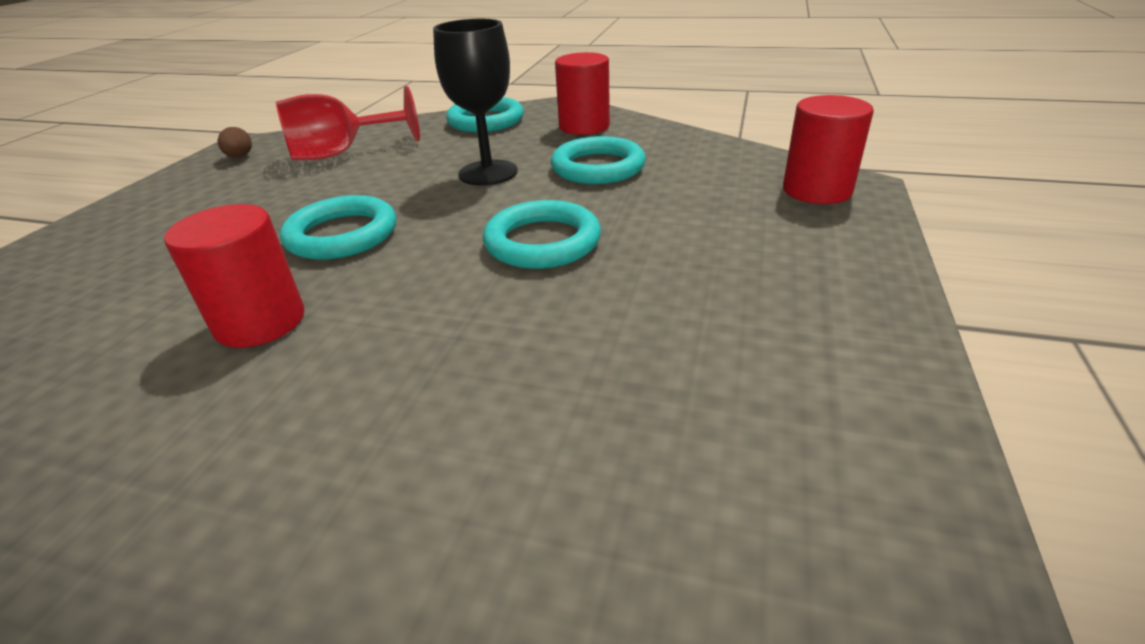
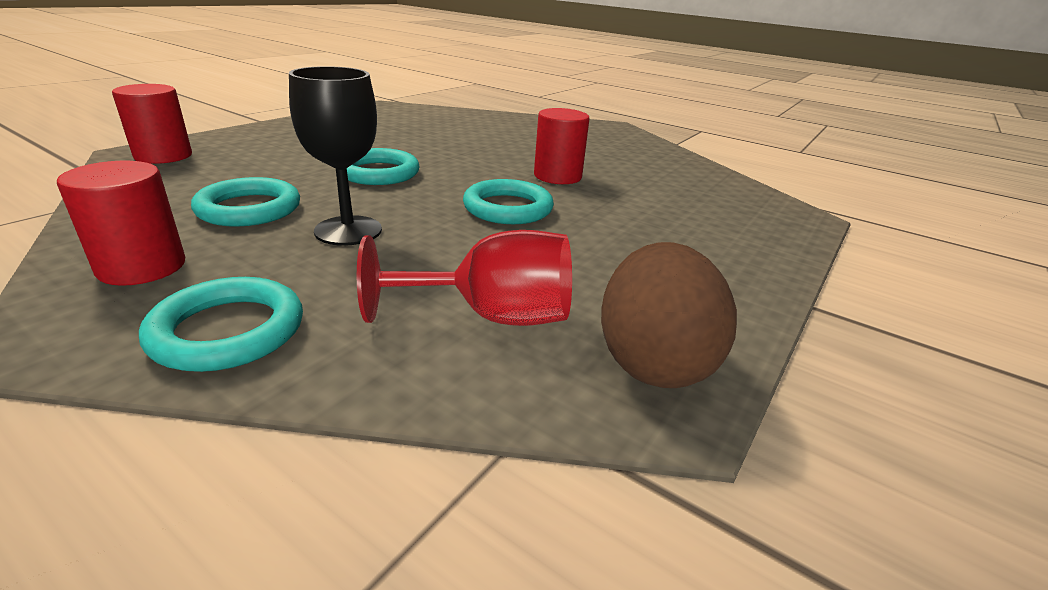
camera: 165 degrees left, 5 degrees down
(240, 157) = (653, 361): brown egg -> brown egg, size x2.45

